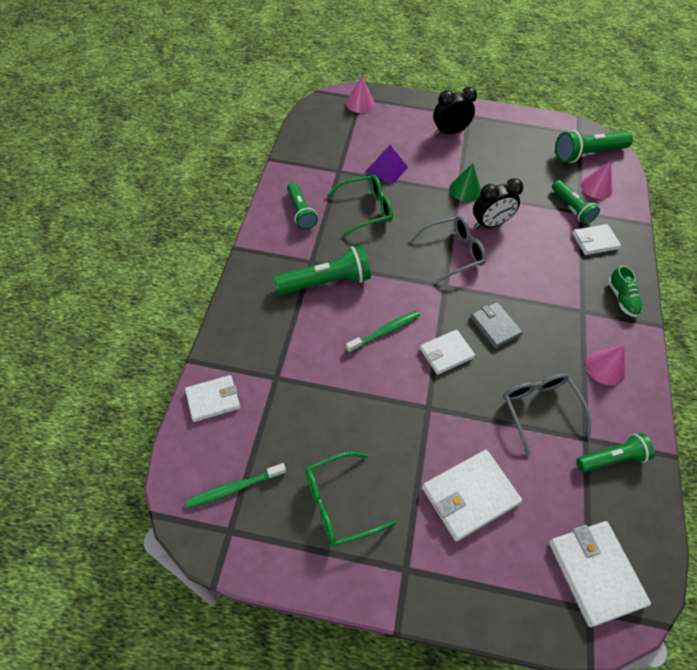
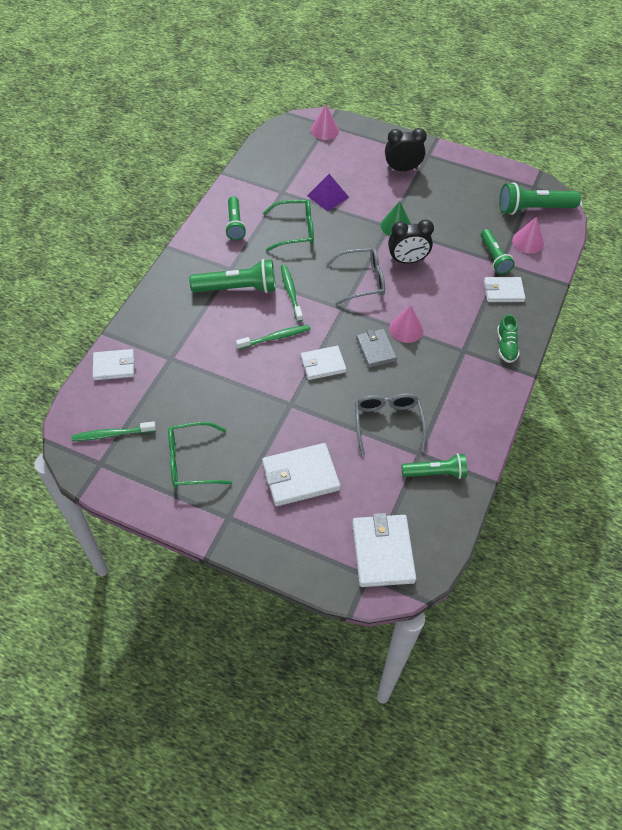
camera: 15 degrees right, 0 degrees up
(384, 277) = (291, 292): none -> green toothbrush
(605, 368) = (463, 401): pink cone -> pink cone (406, 329)

